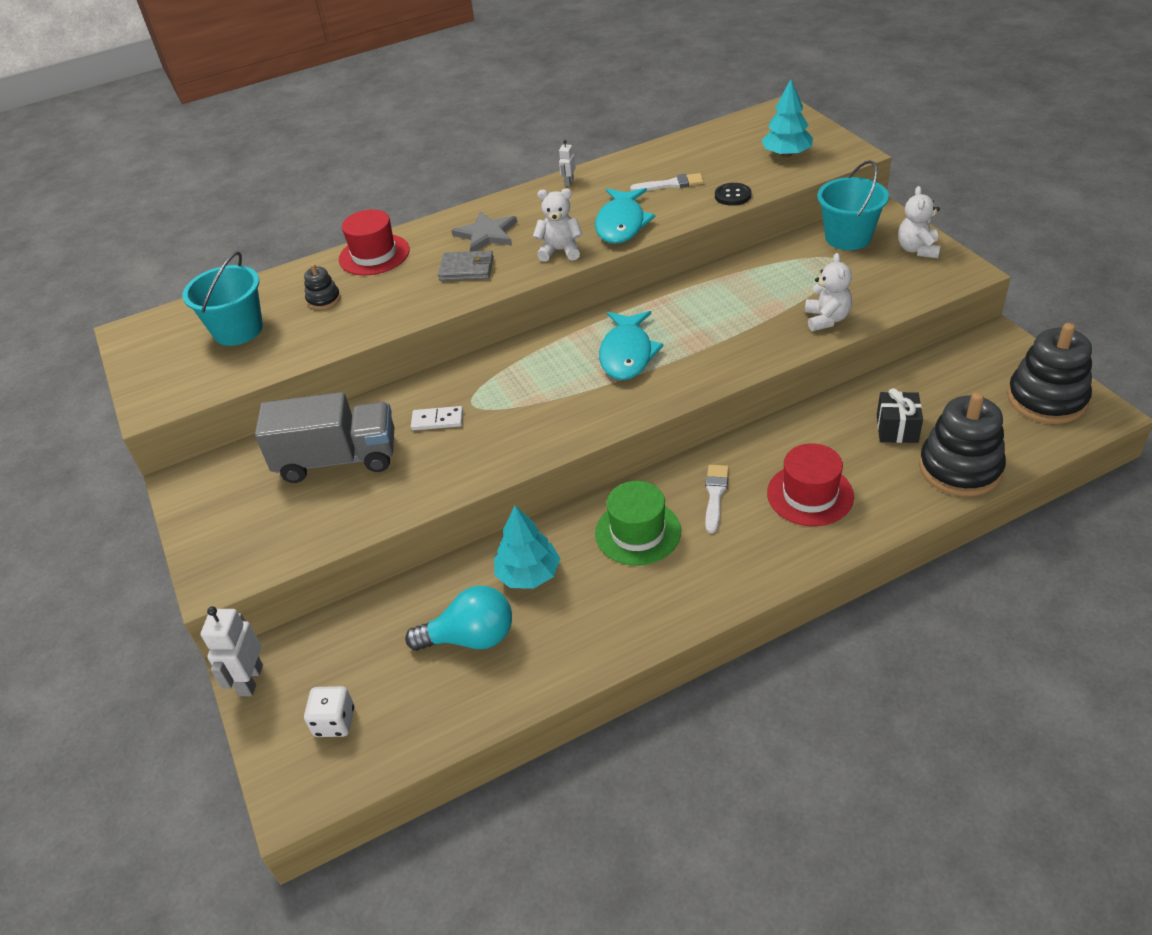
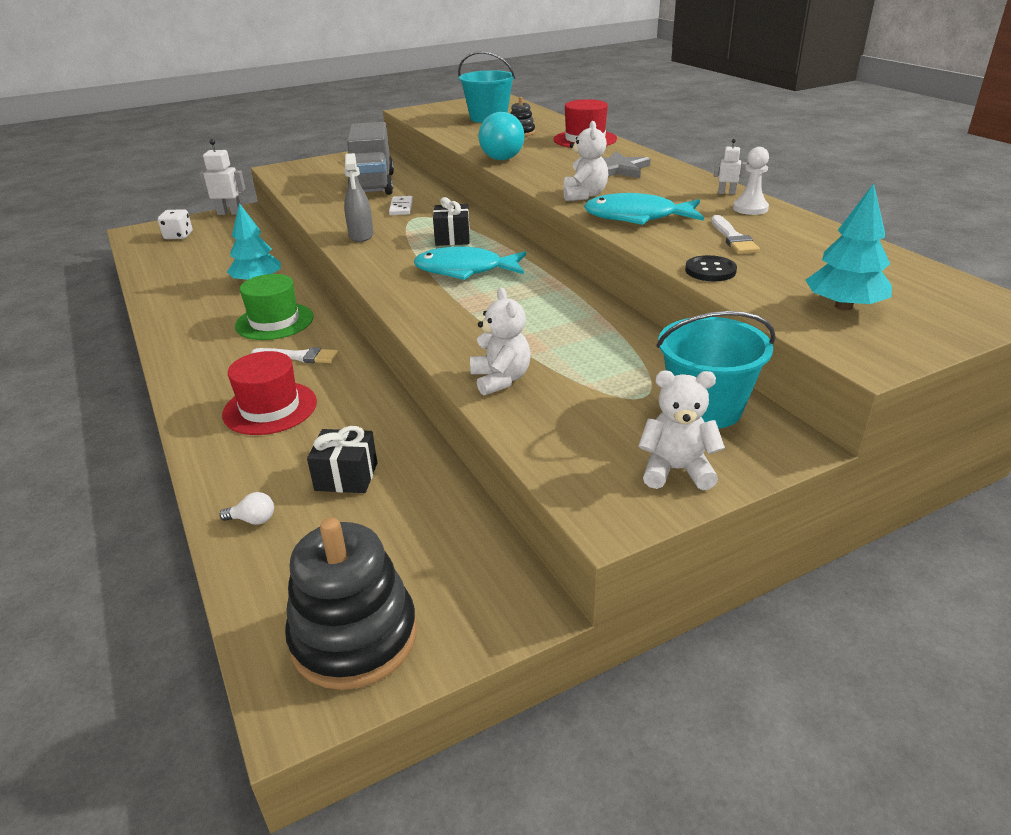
camera: 85 degrees right, 10 degrees down
(466, 269) = (557, 166): grey wallet -> none
(471, 638) = (212, 267): turquoise light bulb -> turquoise light bulb (500, 156)
(522, 440) = (361, 235): none -> grey spray bottle
(543, 370) = (452, 238): none -> black gift
(608, 174) = (750, 208): none -> white pawn
(826, 319) = (500, 379): white teddy bear -> white teddy bear turned 105 degrees counterclockwise
(960, 468) = (253, 520): black stacking toy -> white light bulb

